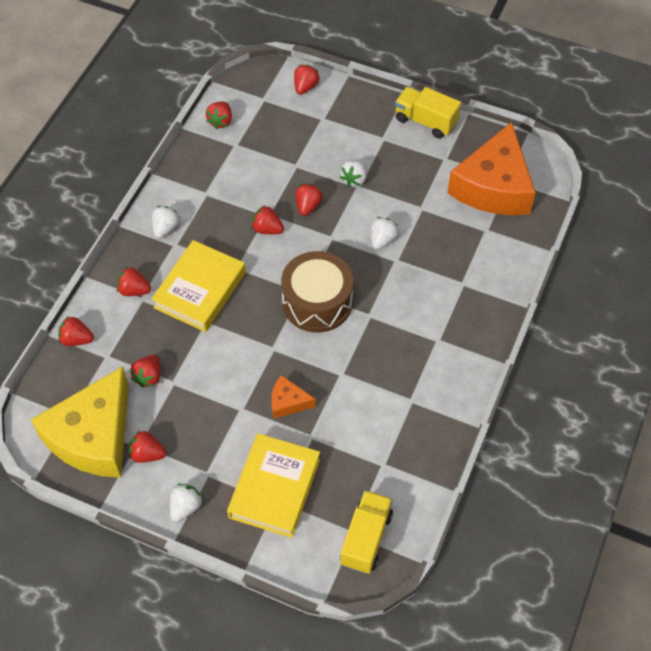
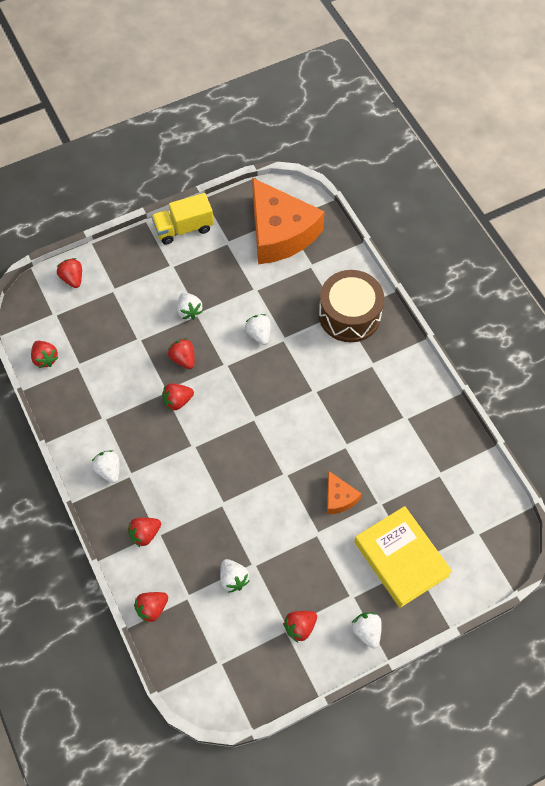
camera: 50 degrees left, 5 degrees up
(93, 436) = (251, 656): yellow cheese -> none
(148, 377) = (233, 579): red strawberry -> white strawberry
(200, 290) = (188, 487): yellow book -> none
(288, 402) = (339, 498): orange cheese -> orange cheese turned 75 degrees counterclockwise
(317, 302) = (272, 416): brown drum -> brown drum (349, 315)
(366, 538) = (487, 528): yellow truck -> none

